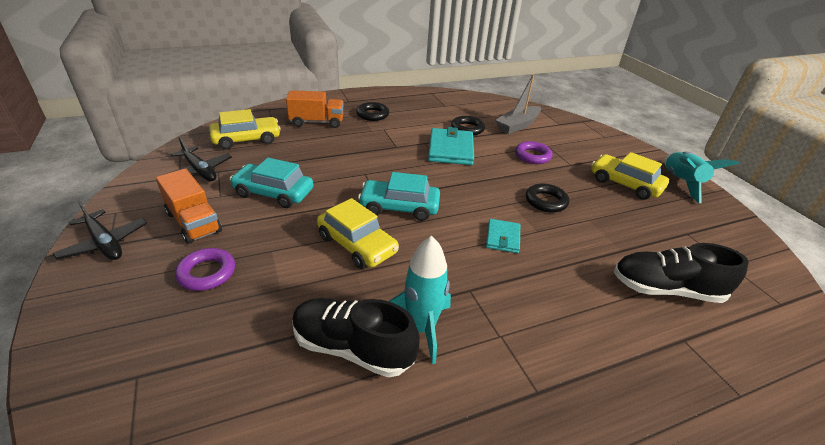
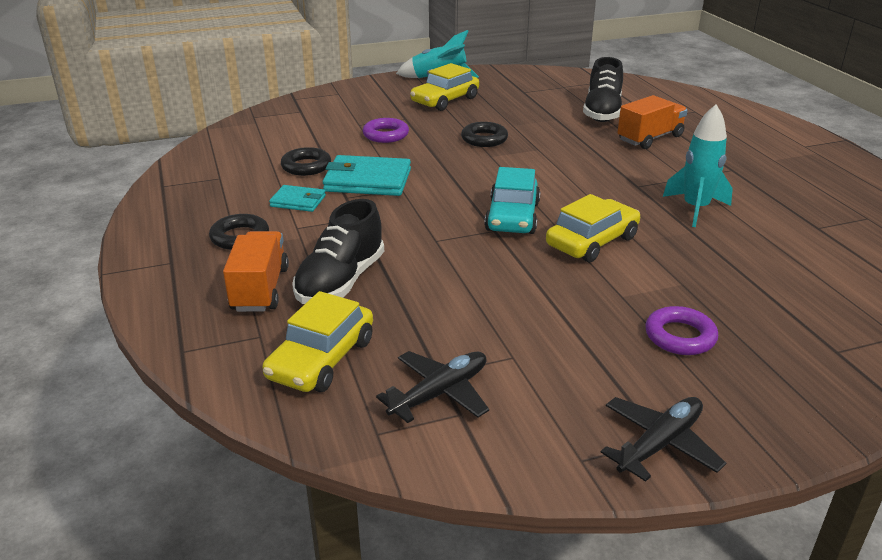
camera: 85 degrees left, 5 degrees down
(194, 222) = (585, 368): orange truck -> orange truck (650, 138)
(246, 139) = (322, 359): yellow car -> yellow car turned 135 degrees counterclockwise
(273, 193) = (497, 309): turquoise car -> none
(352, 348) = (735, 239): black shoe -> black shoe (341, 281)
(503, 238) = (554, 165): turquoise wallet -> turquoise wallet (298, 201)
(518, 125) = (301, 134): grey boat -> none

